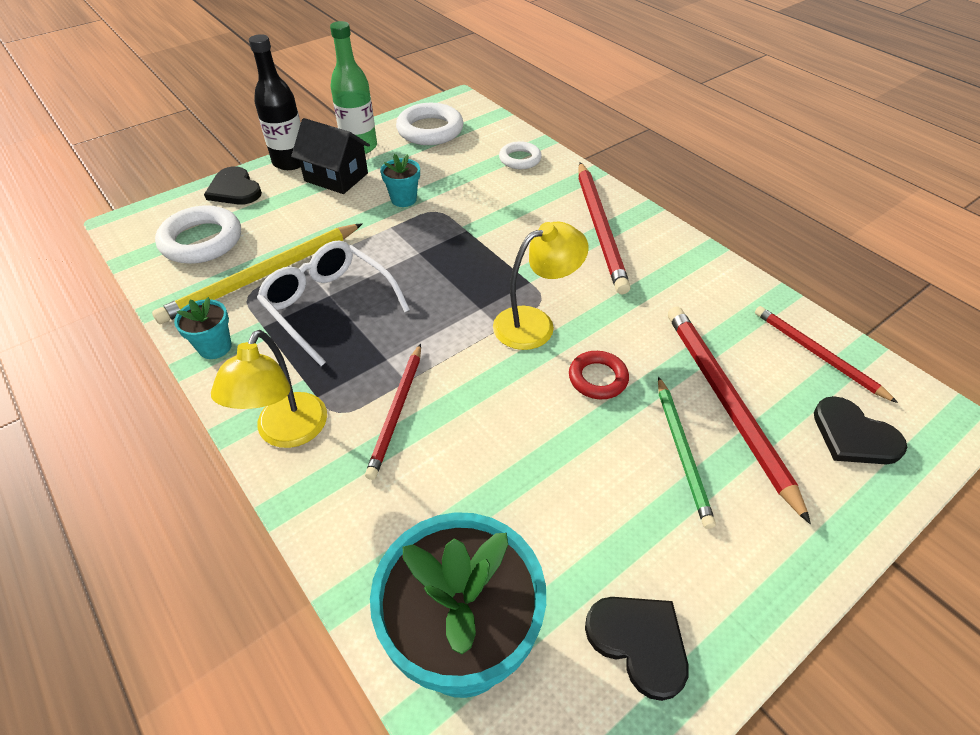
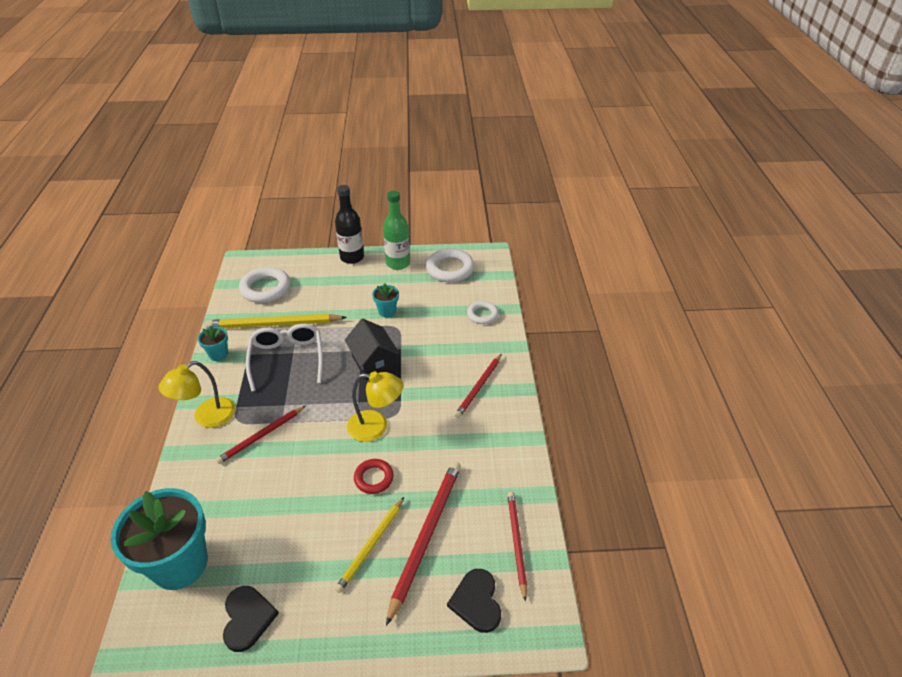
camera: 35 degrees right, 5 degrees down
(234, 189) = (308, 263): black heart -> none
(336, 177) = (366, 279): black house -> black house (373, 362)
(600, 227) = (479, 387): red pencil -> red pencil, size x0.63
(682, 451) = (371, 545): green pencil -> yellow pencil

